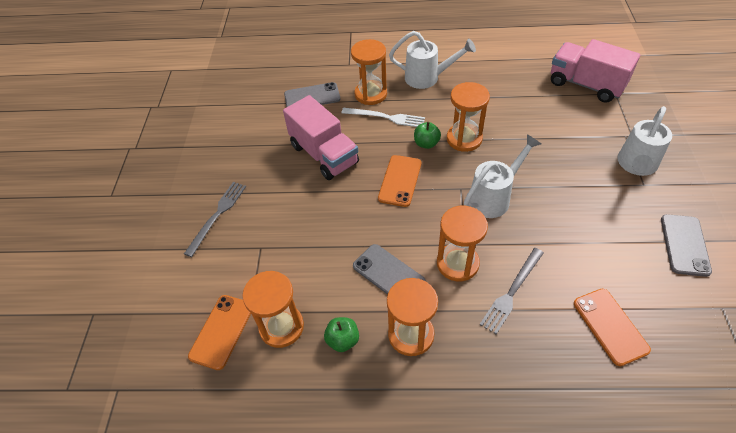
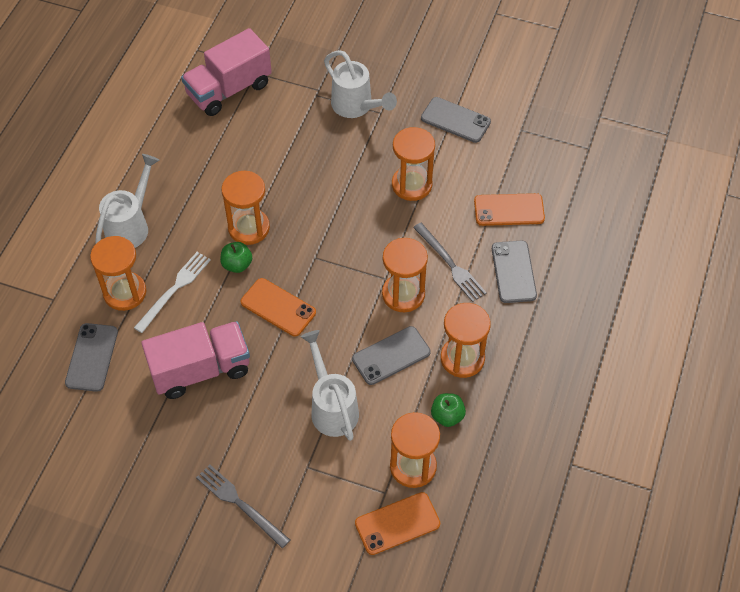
camera: 75 degrees left, 5 degrees up
(222, 331) = (397, 523): orange phone -> orange phone turned 60 degrees counterclockwise
(493, 197) = (340, 234): white watering can -> white watering can (332, 407)
(536, 353) = (513, 272): none -> grey phone
(581, 233) = (411, 185): none -> orange hourglass

